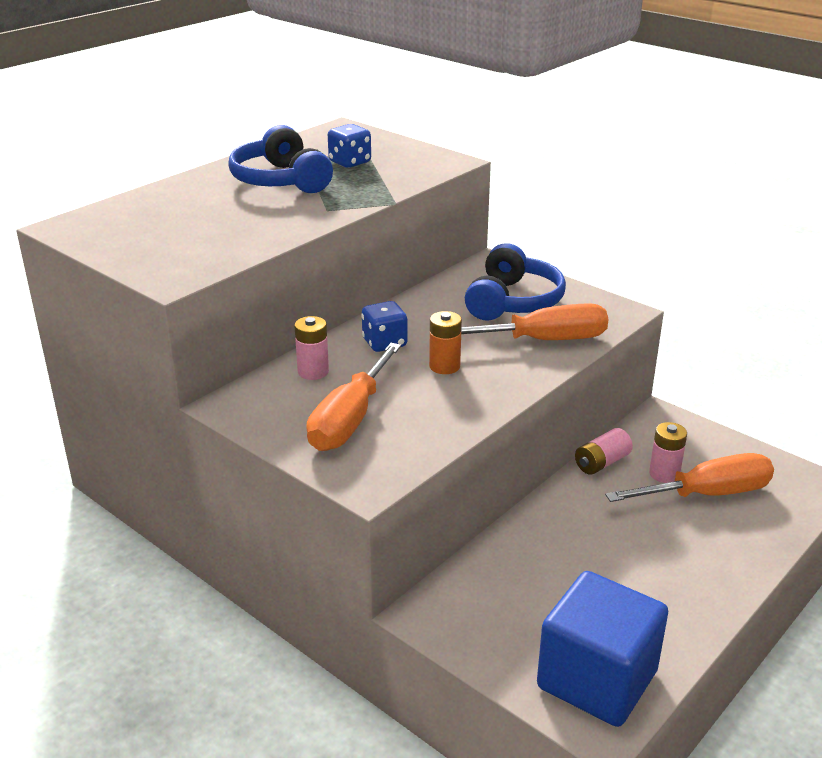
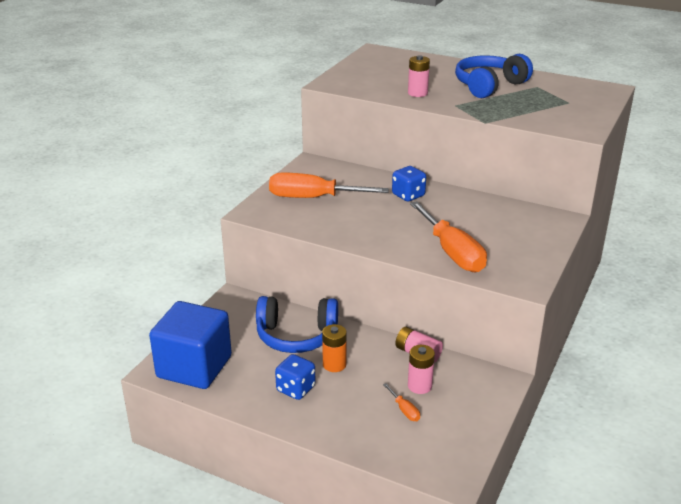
camera: 75 degrees right, 0 degrees up
(313, 372) = (359, 179): pink battery -> pink battery (417, 93)
(350, 162) = (543, 100): blue dice -> blue dice (295, 389)
(444, 366) = (391, 219): orange battery -> orange battery (334, 364)
(513, 301) = (503, 234): blue headphones -> blue headphones (296, 336)
(707, 494) = (404, 410): orange screwdriver -> orange screwdriver, size x0.41

